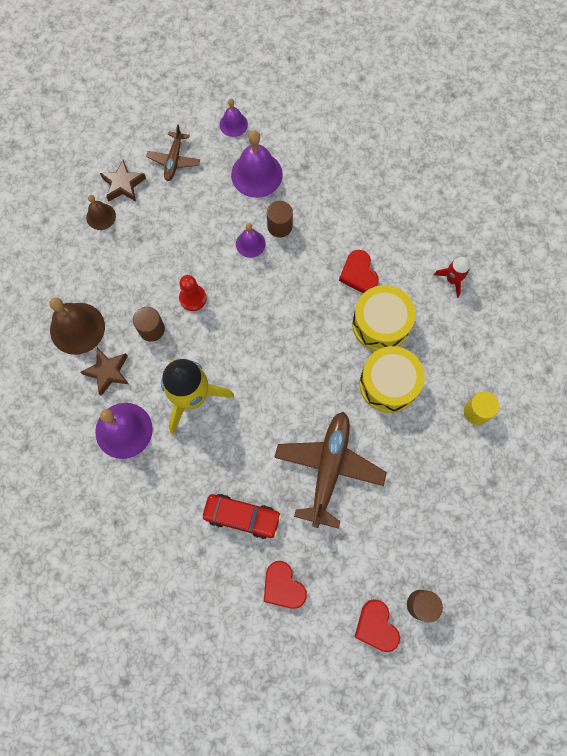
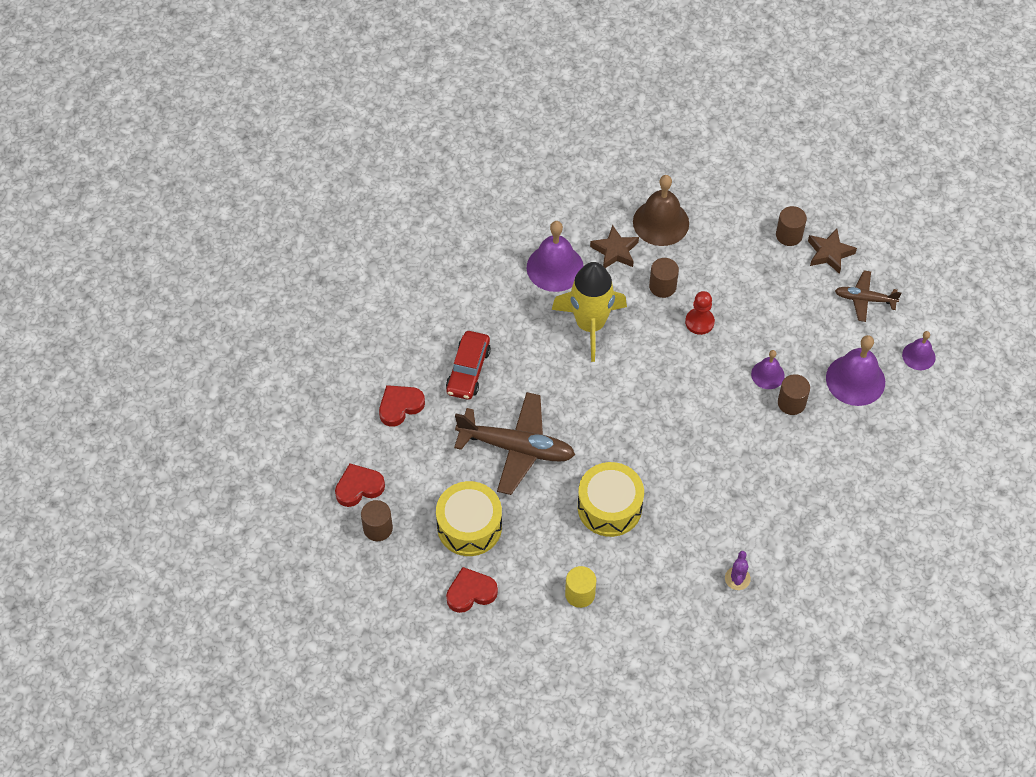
camera: 90 degrees right, 15 degrees down
(101, 216) = (789, 235): brown bell -> brown cylinder
(358, 274) = (738, 481): red heart -> red heart (471, 592)
(380, 324) = (679, 502): yellow drum -> yellow drum (469, 526)
(452, 280) = (737, 578): red rocket -> purple cactus

